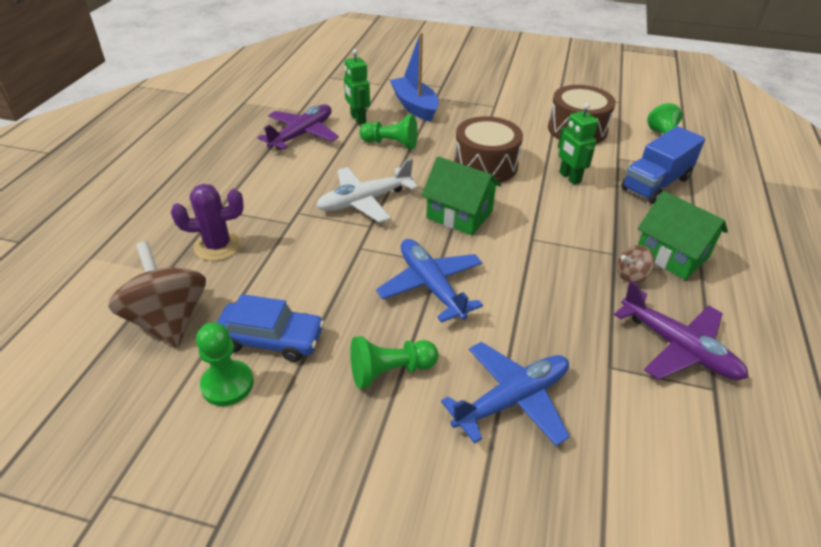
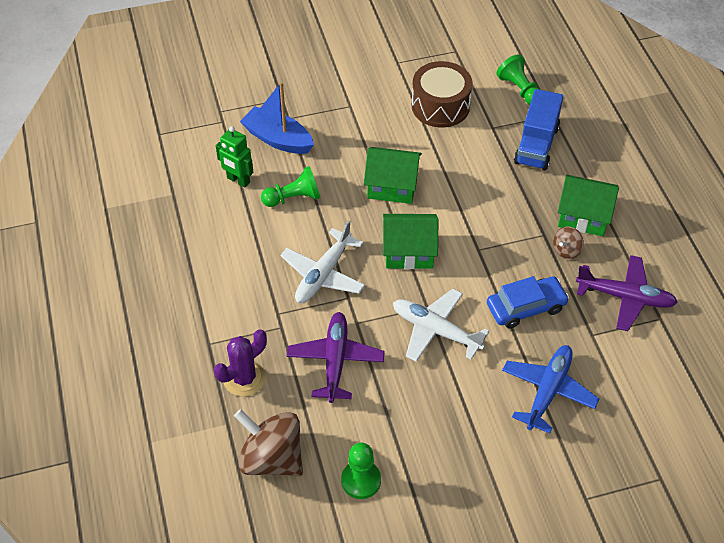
camera: 30 degrees left, 10 degrees up
(271, 339) = (359, 433): blue car -> blue car (526, 307)
(302, 134) = (203, 224): purple plane -> purple plane (335, 361)
(390, 371) = (459, 413): green pawn -> none
(431, 286) = (436, 330): blue plane -> white plane
(485, 165) = (392, 186): brown drum -> green house
(569, 177) = (468, 169): green robot -> none

